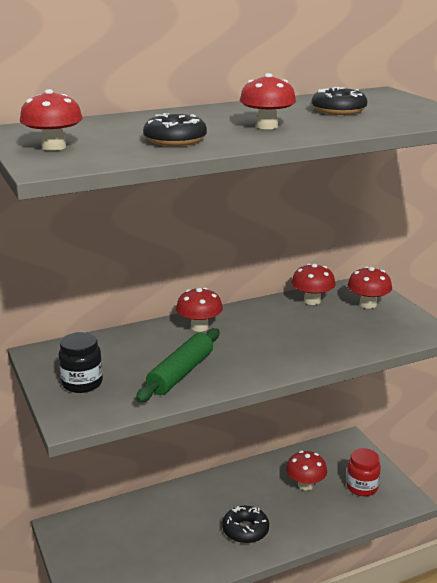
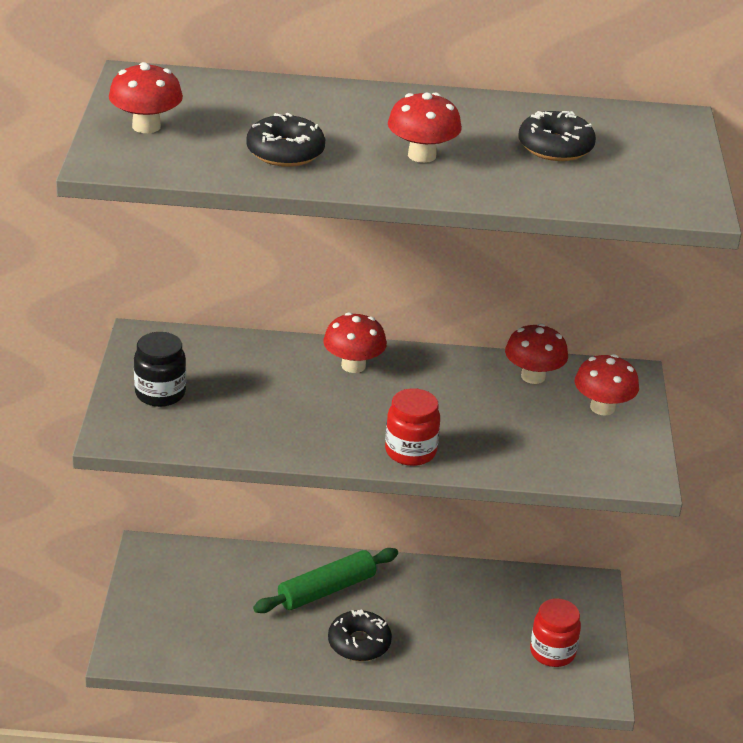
camera: 25 degrees right, 10 degrees up
(181, 373) = (277, 420): green rolling pin -> green rolling pin (326, 590)
(285, 363) = (410, 451): none -> red jar
(305, 485) = (480, 619): red mushroom -> none

